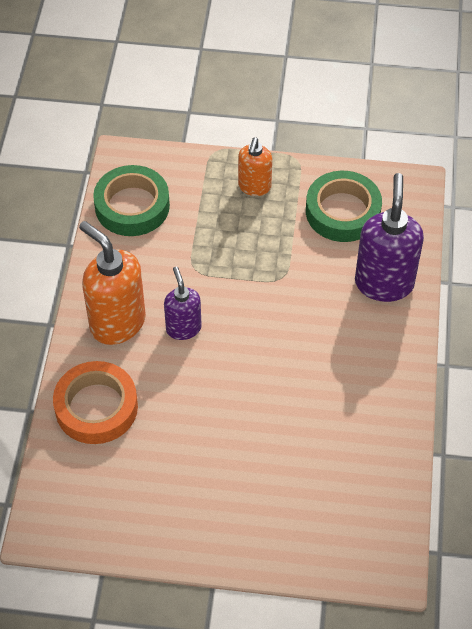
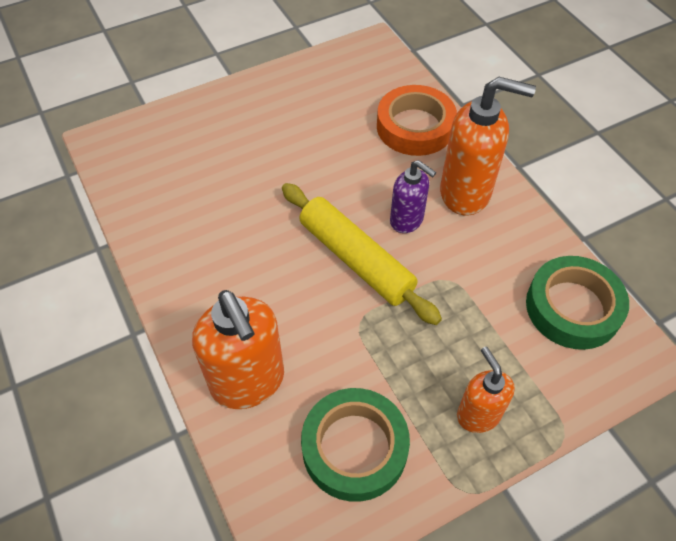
camera: 145 degrees right, 0 degrees up
(247, 321) = (356, 259): none -> yellow rolling pin
(384, 283) = (248, 382): purple soap dispenser -> orange soap dispenser

